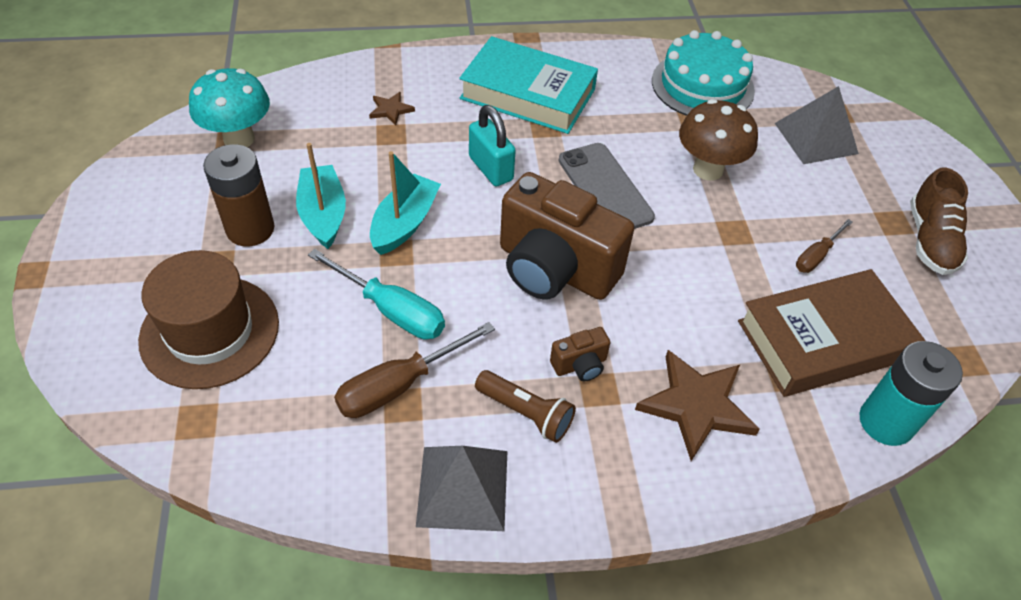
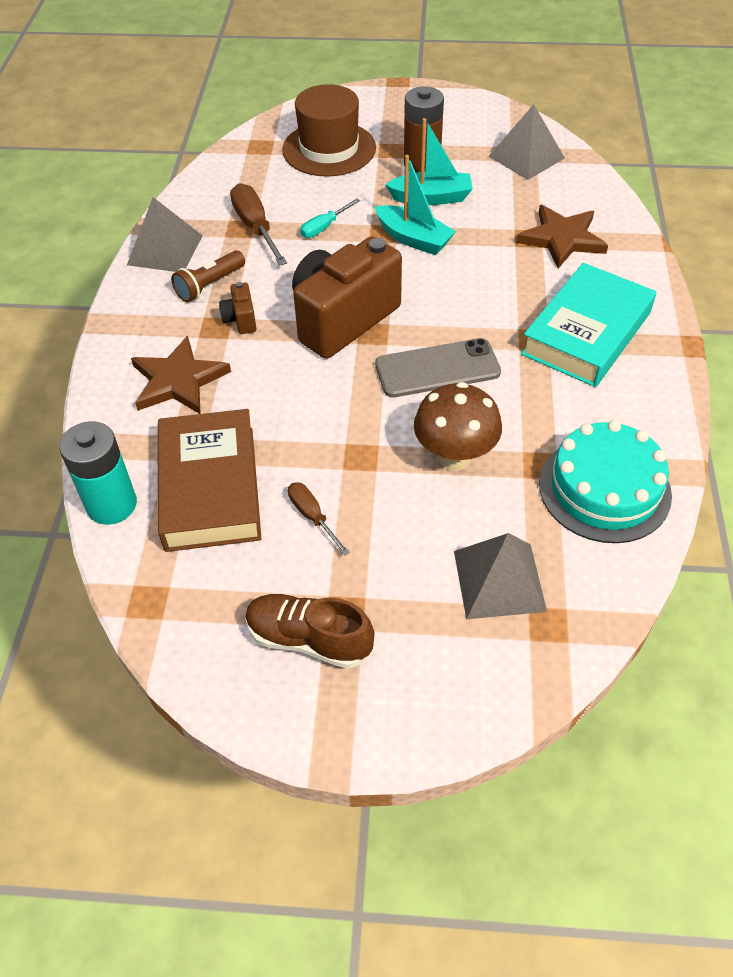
camera: 105 degrees right, 0 degrees up
(239, 139) = (526, 157): turquoise mushroom -> grey pyramid
(391, 110) = (562, 239): brown star -> brown star, size x2.02
(391, 310) = (324, 227): turquoise screwdriver -> turquoise screwdriver, size x0.60
(491, 168) = (474, 294): turquoise padlock -> none

